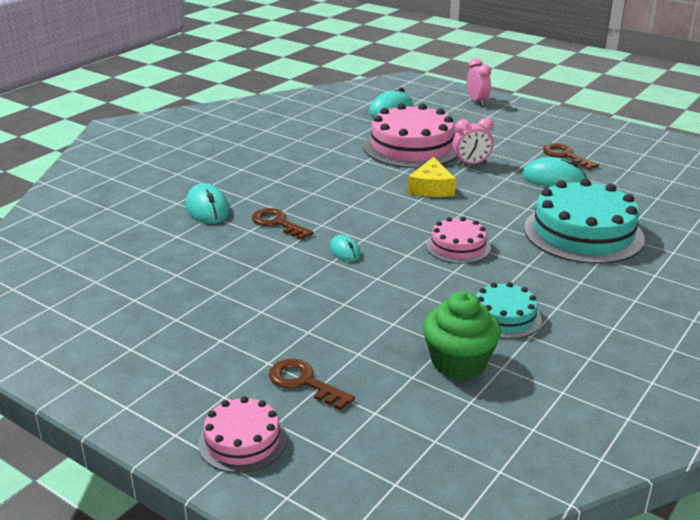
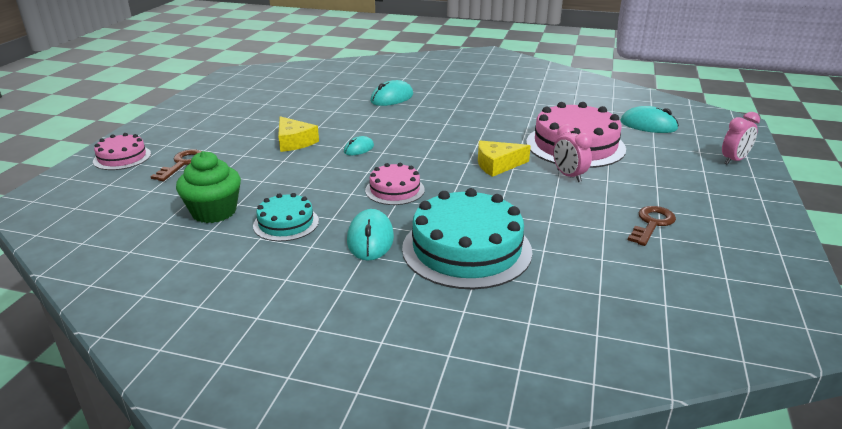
camera: 70 degrees right, 0 degrees up
(277, 223) = (387, 121): brown key -> none
(293, 290) = (294, 142): none -> yellow cheese
(553, 179) = (581, 222): turquoise mouse -> turquoise mouse (370, 239)

